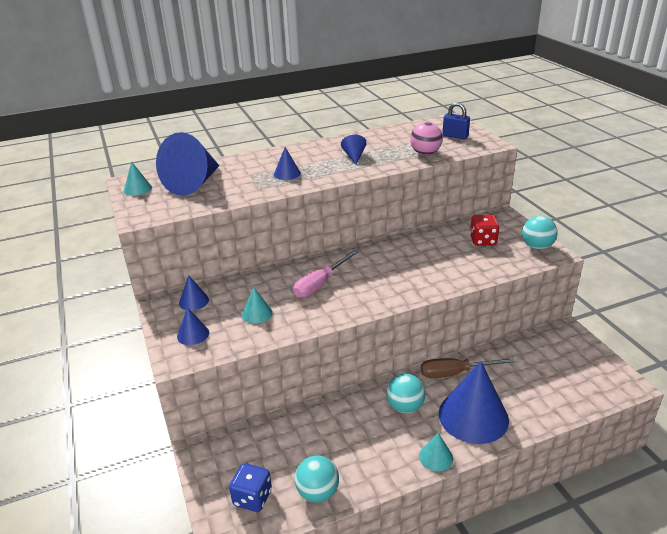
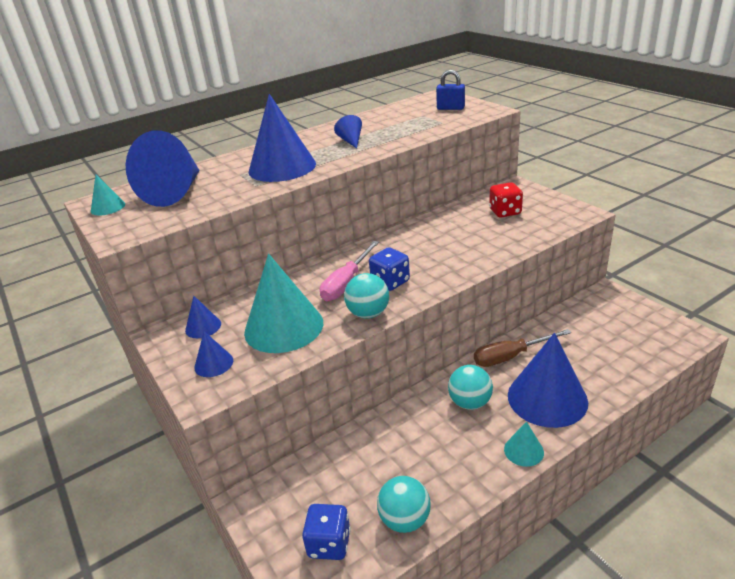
camera: 10 degrees left, 0 degrees up
(257, 313) = (284, 327): turquoise cone -> turquoise cone, size x2.18
(287, 174) = (282, 167): blue cone -> blue cone, size x2.18
(357, 289) = (390, 282): none -> blue dice
(425, 153) = (427, 127): pink ball -> none
(537, 247) = (563, 209): turquoise ball -> turquoise ball (368, 313)

